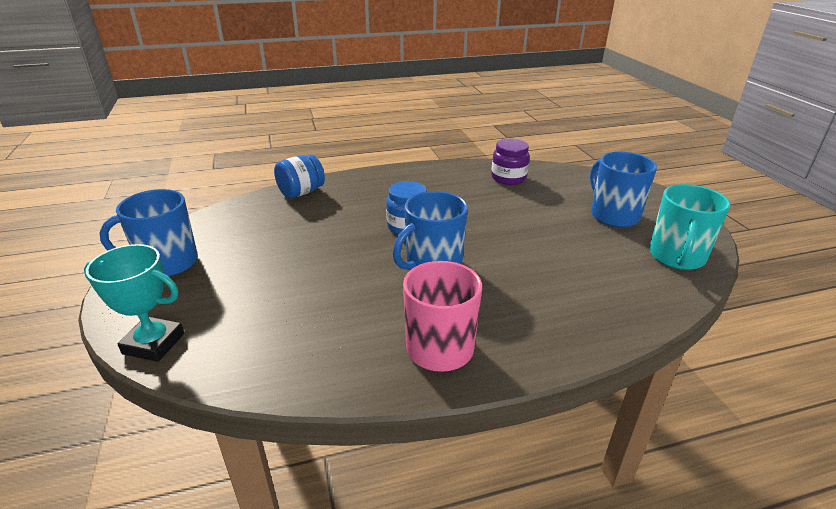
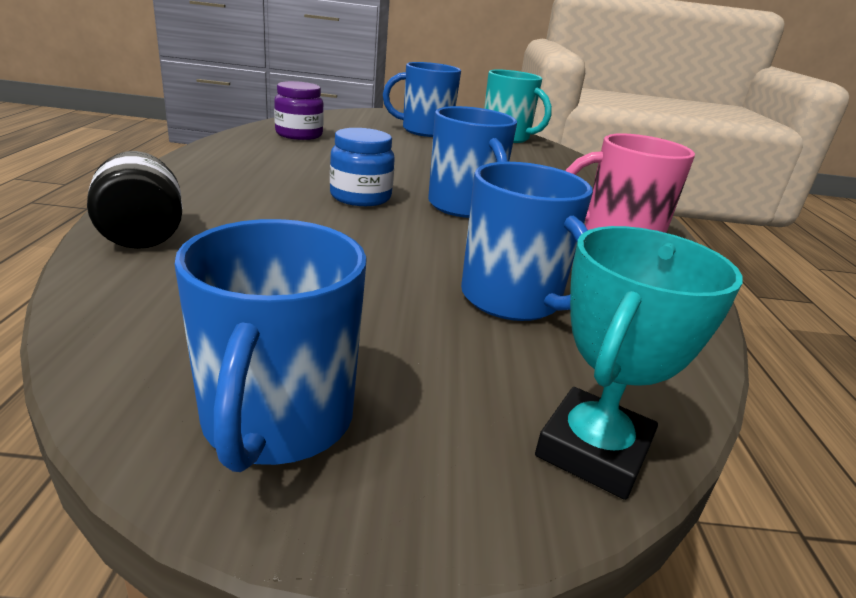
camera: 75 degrees left, 5 degrees down
(292, 304) = (512, 299): none -> blue mug
(301, 192) = (142, 235): blue jar -> black jar

